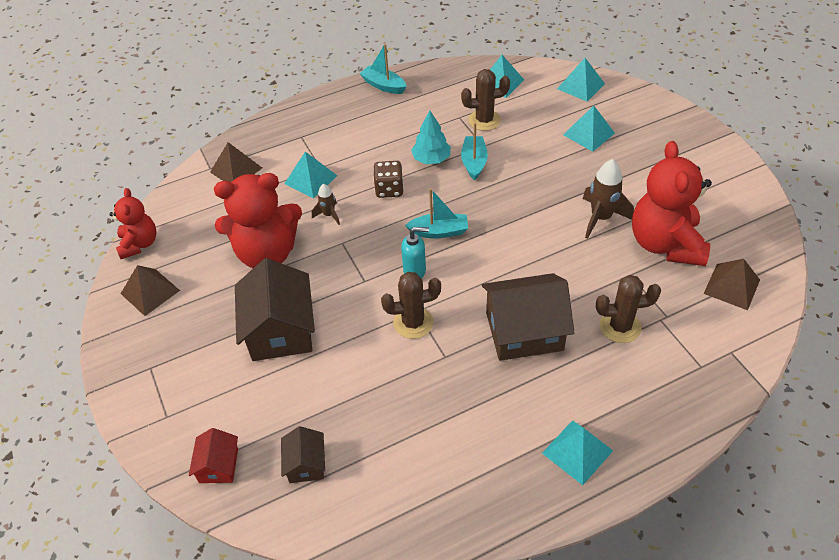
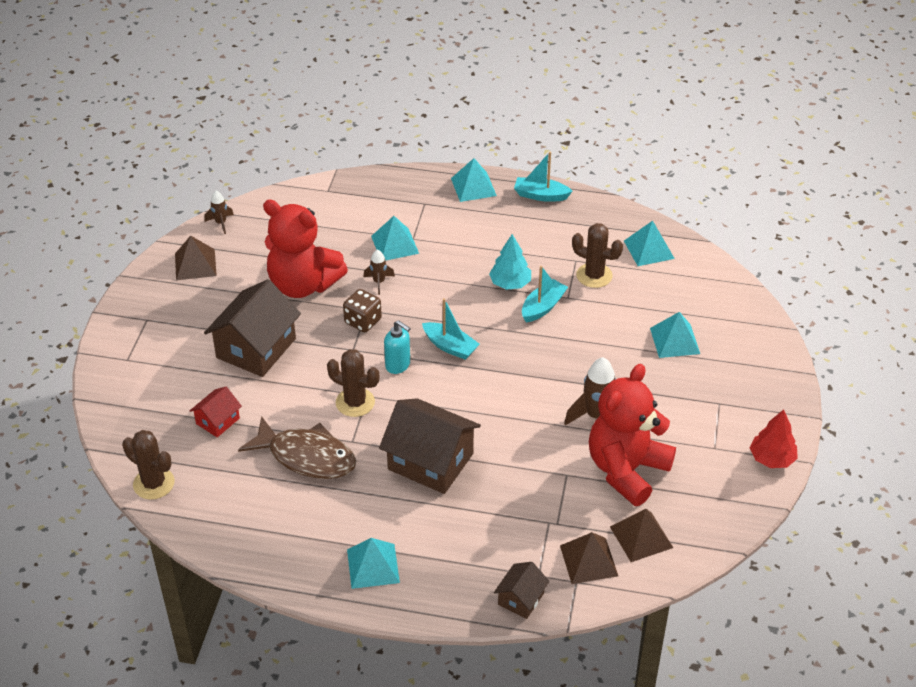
camera: 35 degrees right, 5 degrees down
(139, 244) = (221, 223): red teddy bear -> brown rocket
(218, 465) = (129, 413): red house -> red house (217, 421)
(236, 170) = (345, 203): brown pyramid -> brown pyramid (588, 560)
(306, 464) = (184, 449): brown house -> brown house (521, 599)
(384, 85) = (541, 195): turquoise boat -> turquoise boat turned 60 degrees counterclockwise
(389, 189) = (448, 289): brown dice -> brown dice (363, 321)
(422, 395) = (306, 457): none -> brown fish
(580, 86) = (721, 293): turquoise pyramid -> turquoise pyramid (473, 187)
(620, 326) = (509, 506): brown cactus -> brown cactus (154, 483)
(741, 176) = (772, 459): none -> red tree

